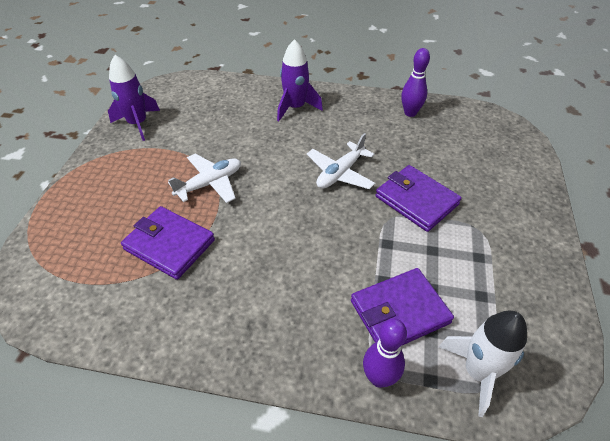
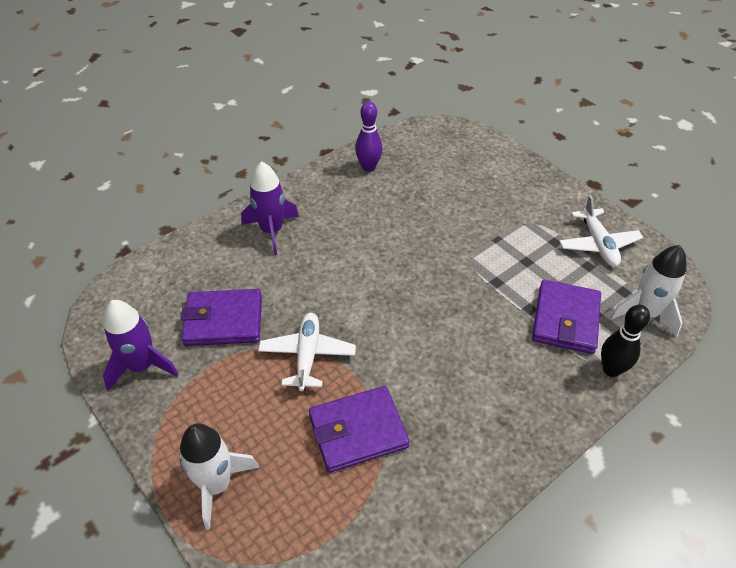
camera: 50 degrees left, 0 degrees up
(78, 203) = (216, 485): none -> white rocket
(340, 173) = (392, 258): white plane -> white plane (598, 244)
(379, 378) = (611, 369): purple bowling pin -> black bowling pin
(416, 200) = (470, 234): purple wallet -> purple wallet (223, 320)

